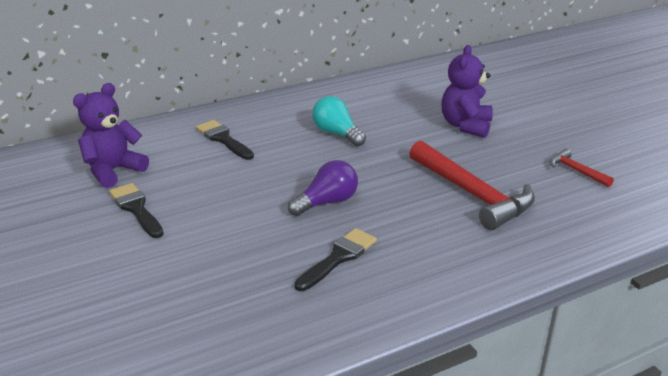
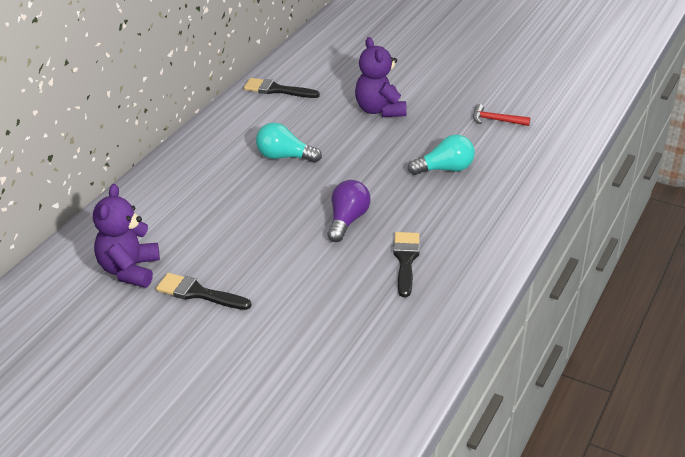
camera: 35 degrees left, 5 degrees up
(223, 139) = (191, 200): black brush -> black brush (276, 90)
(472, 194) = (445, 169): red hammer -> turquoise light bulb

